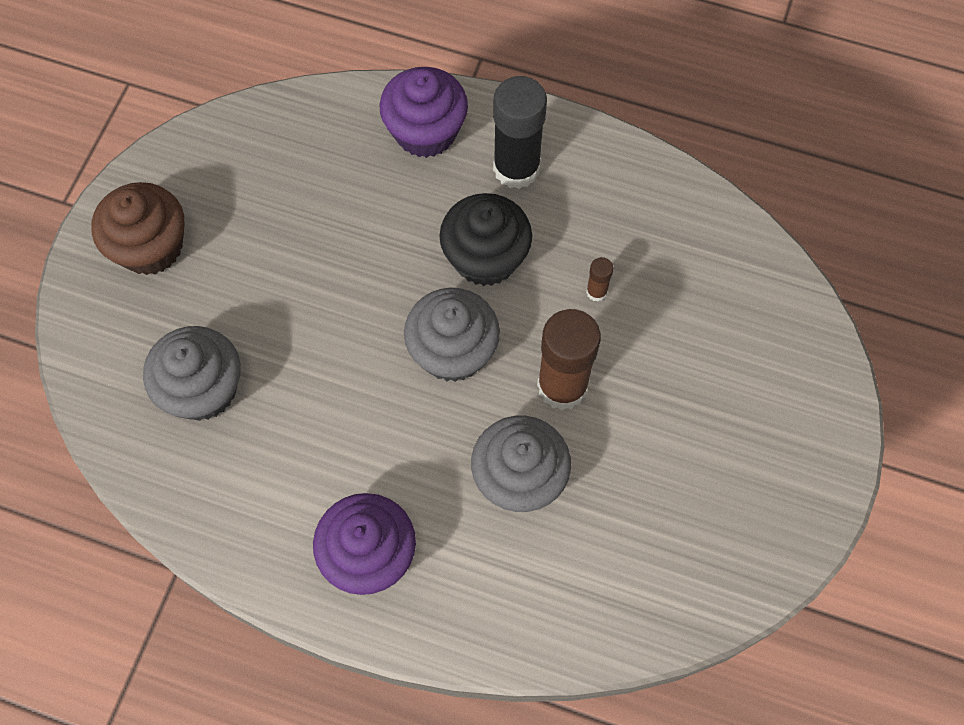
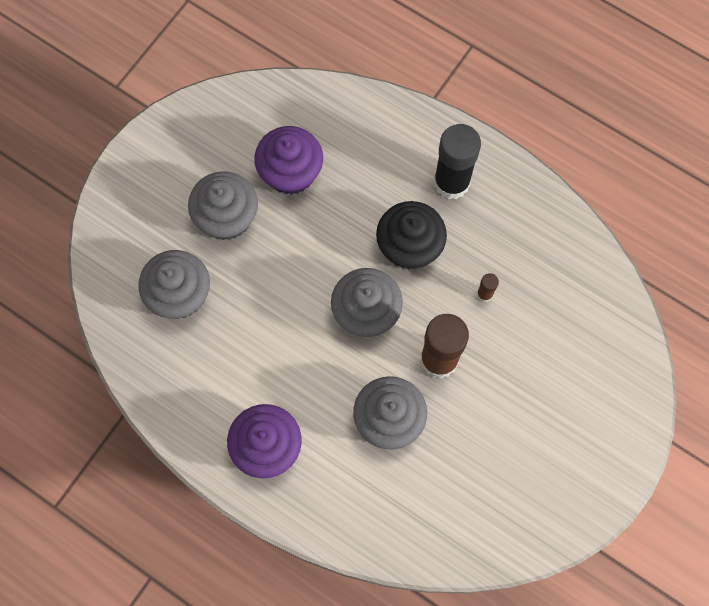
camera: 15 degrees right, 5 degrees up
(150, 247) = (167, 177): brown cupcake -> none
(241, 278) = (227, 217): none -> grey cupcake
(425, 131) = (391, 136): purple cupcake -> purple cupcake (290, 173)

